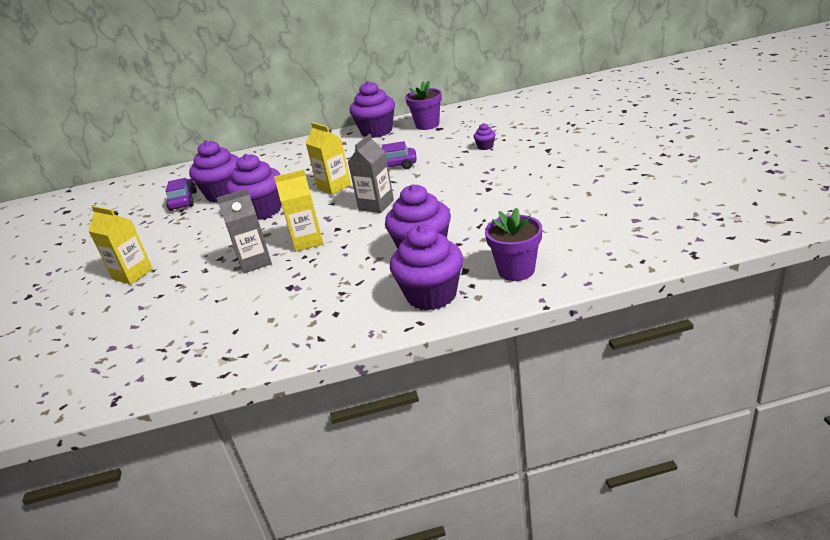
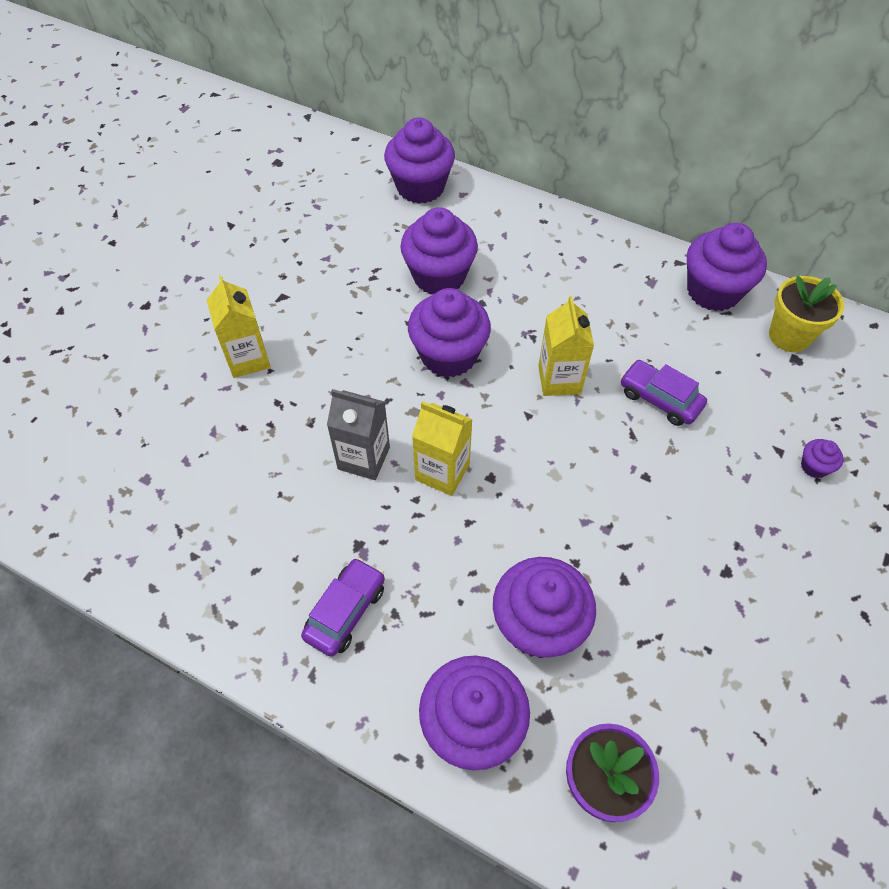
camera: 35 degrees right, 25 degrees up
(175, 177) = (420, 187): none -> purple cupcake
(183, 201) = (391, 251): purple car -> purple car (345, 611)
(376, 205) = (570, 471): grey carton -> none
(427, 125) = (789, 336): purple flower pot -> yellow flower pot

